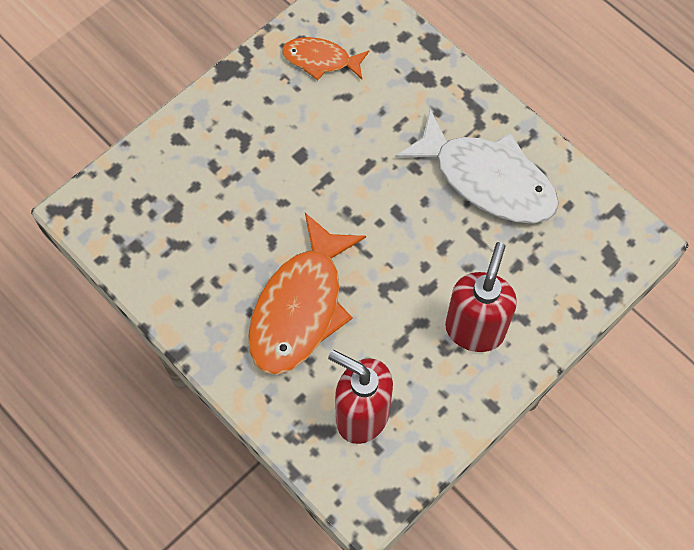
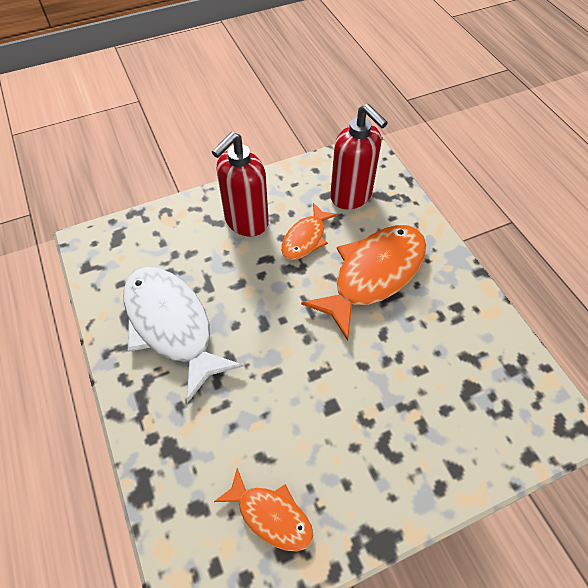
camera: 160 degrees left, 10 degrees down
(394, 330) = (305, 238): none -> orange fish

